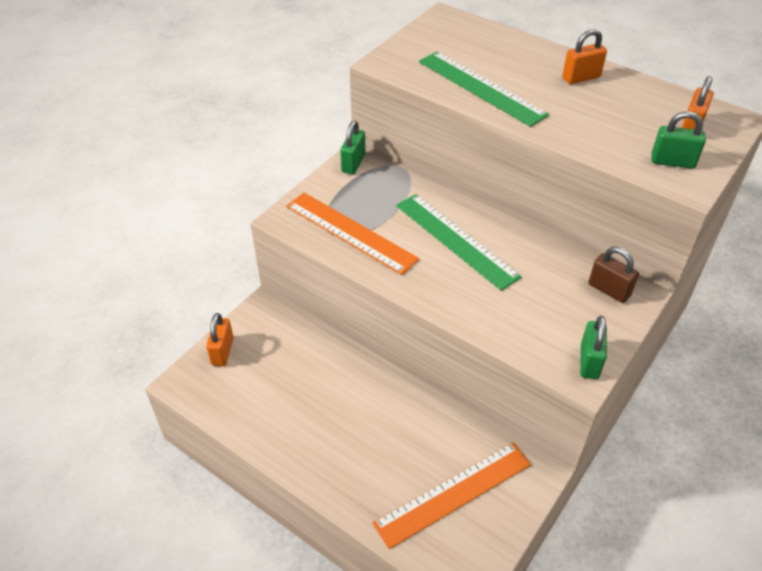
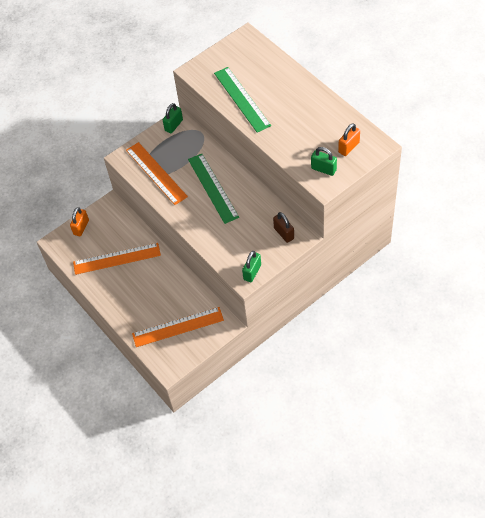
camera: 20 degrees right, 10 degrees up
(301, 392) = (117, 258): none -> orange ruler
(581, 78) = (305, 100): orange padlock -> none

